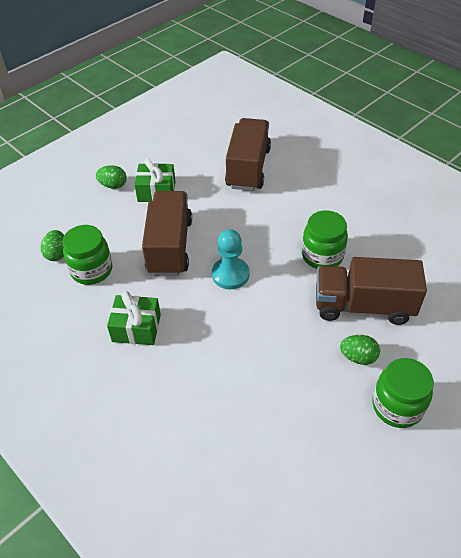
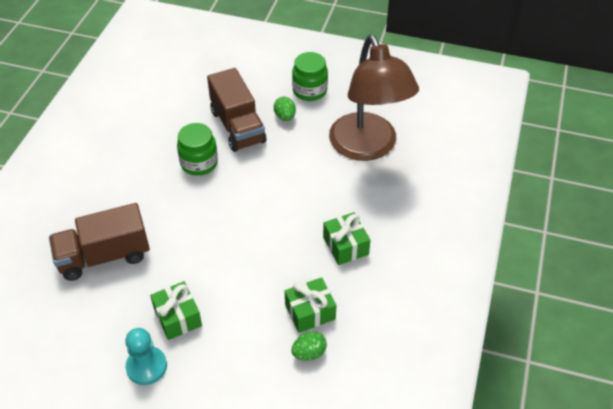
camera: 120 degrees left, 0 degrees up
(91, 270) = (310, 312): green jar -> green gift
(113, 185) = (188, 363): green egg -> none
(170, 246) = (247, 267): brown truck -> none
(230, 274) = (254, 211): turquoise pawn -> turquoise pawn (146, 366)
(257, 420) = (368, 147): none -> brown lamp

